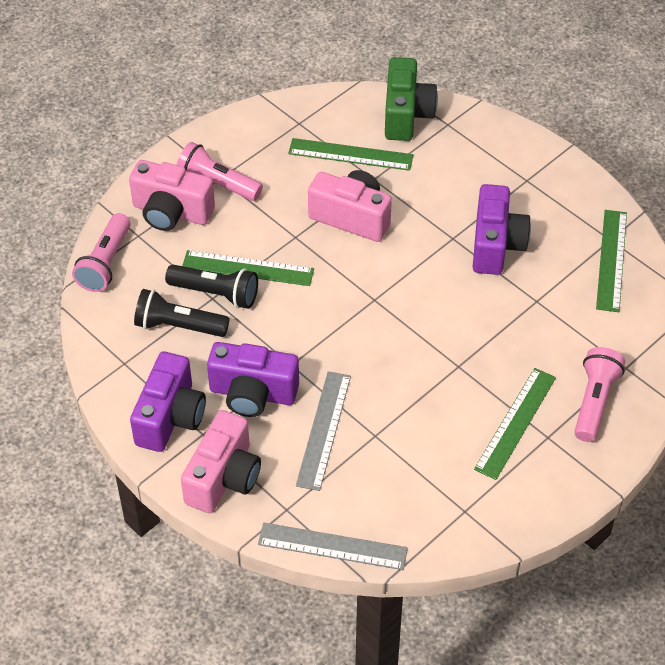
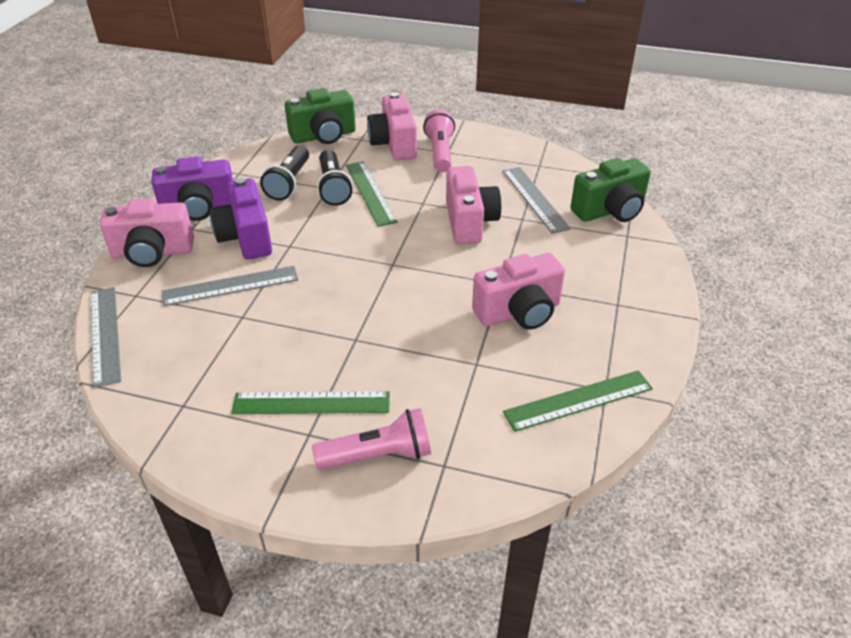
camera: 60 degrees right, 10 degrees down
(105, 263) = (323, 136): pink flashlight -> green camera
(178, 326) = (289, 183): black flashlight -> black flashlight turned 150 degrees counterclockwise
(350, 155) = (534, 199): green ruler -> grey ruler
(496, 245) = (519, 312): purple camera -> pink camera

